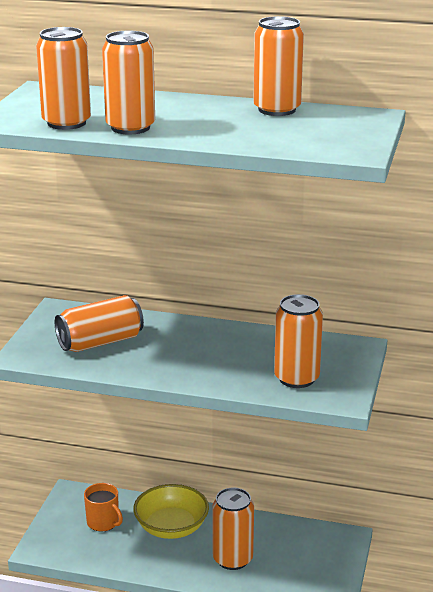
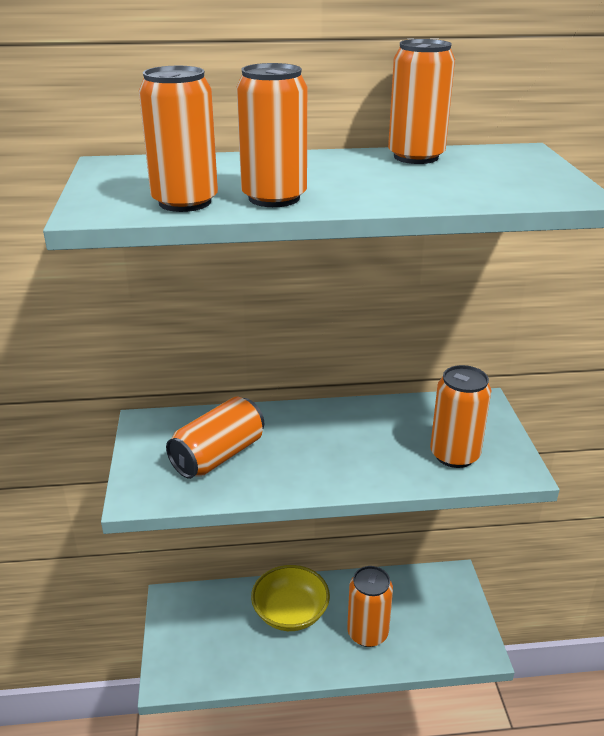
camera: 20 degrees left, 5 degrees up
(103, 522) = (219, 626): orange mug -> none

